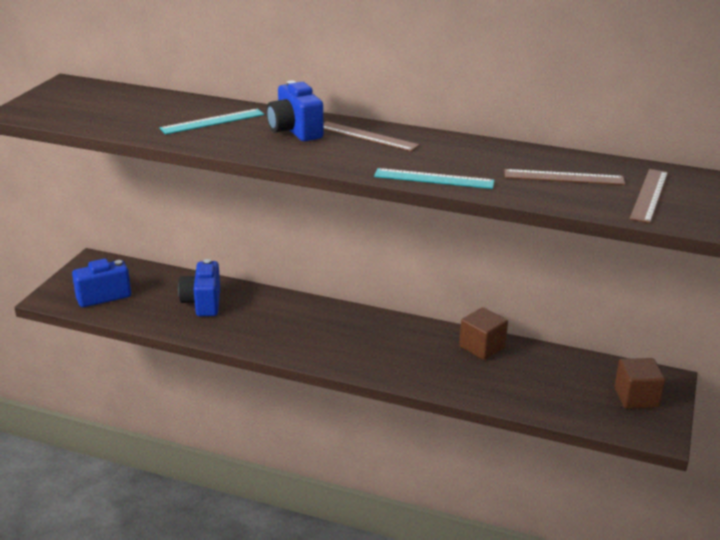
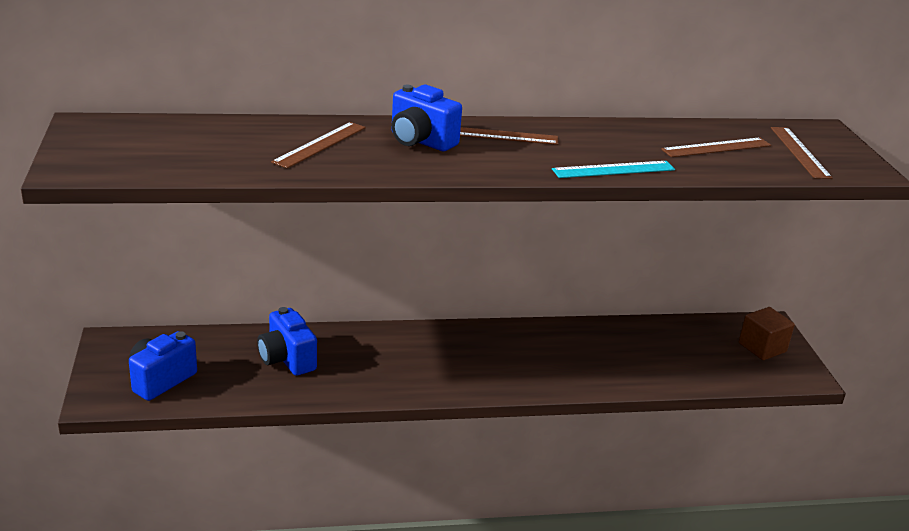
camera: 30 degrees left, 0 degrees up
(213, 121) = (320, 144): turquoise ruler -> brown ruler
(482, 347) = (600, 334): brown cube -> none

